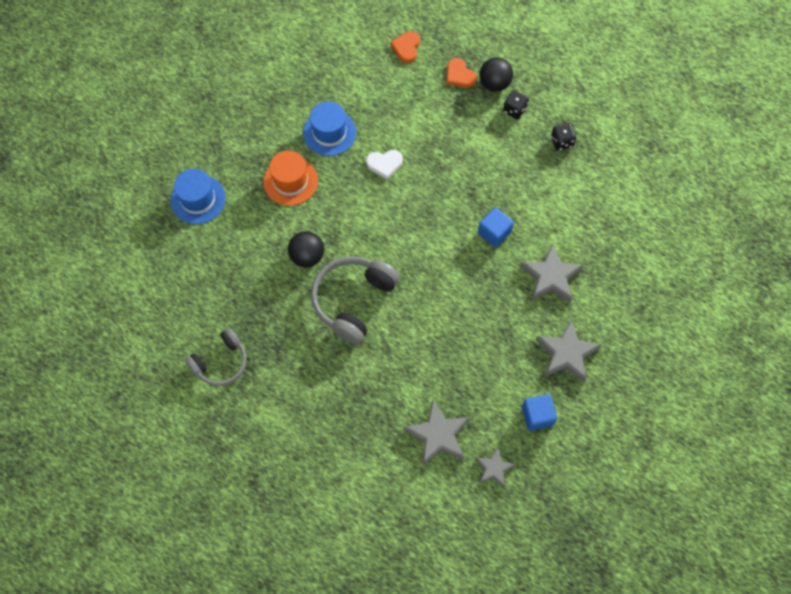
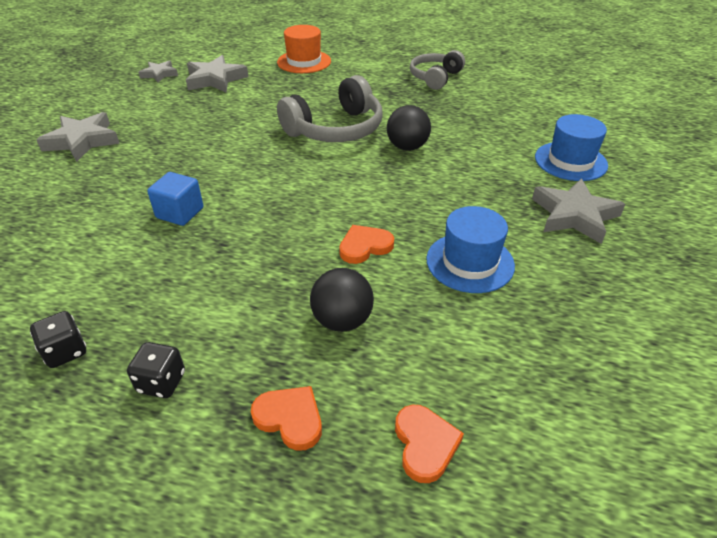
camera: 160 degrees right, 25 degrees down
(290, 181) = (479, 200): orange hat -> orange hat (304, 62)
(353, 301) = (335, 129): grey headphones -> grey headphones turned 45 degrees clockwise
(384, 164) = (365, 246): white heart -> orange heart
(494, 84) = (210, 423): black ball -> black ball (342, 320)
(537, 416) = (118, 103): blue cube -> none
(550, 277) = (98, 191): grey star -> grey star (574, 215)

